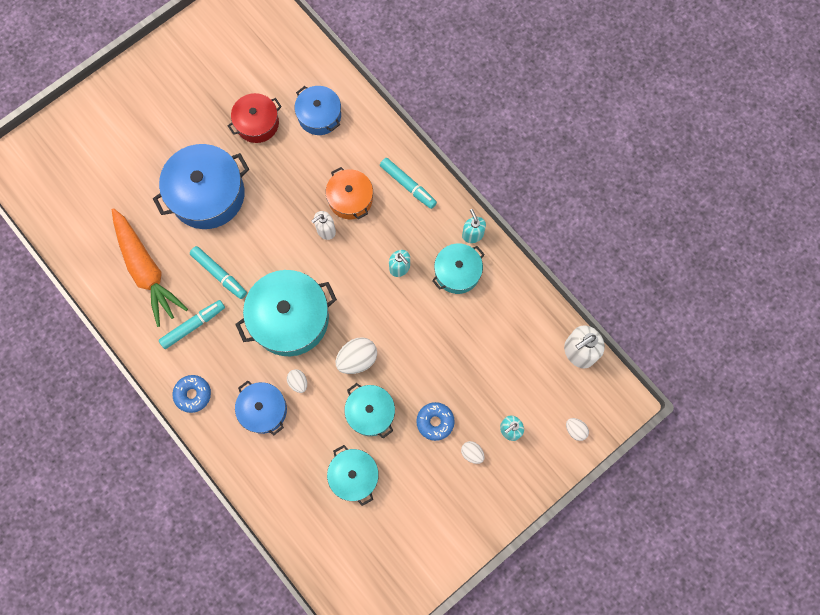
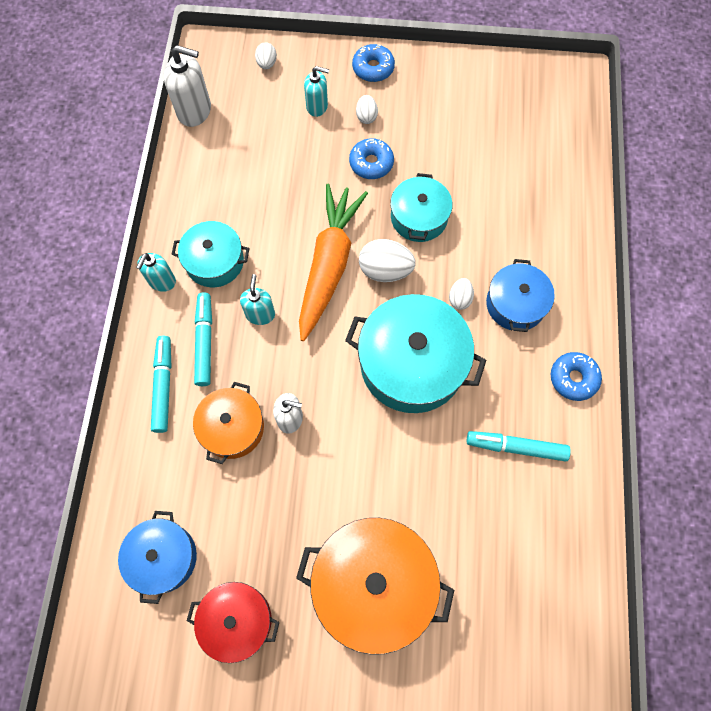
camera: 135 degrees left, 5 degrees down
(146, 270) = (517, 558): orange carrot -> orange carrot (329, 264)
(207, 195) = (373, 584): blue pot -> orange pot
(219, 274) = (441, 477): turquoise marker -> turquoise marker (204, 342)
(354, 476) = (483, 182): turquoise pot -> none
(505, 495) = (373, 68): none -> blue donut

